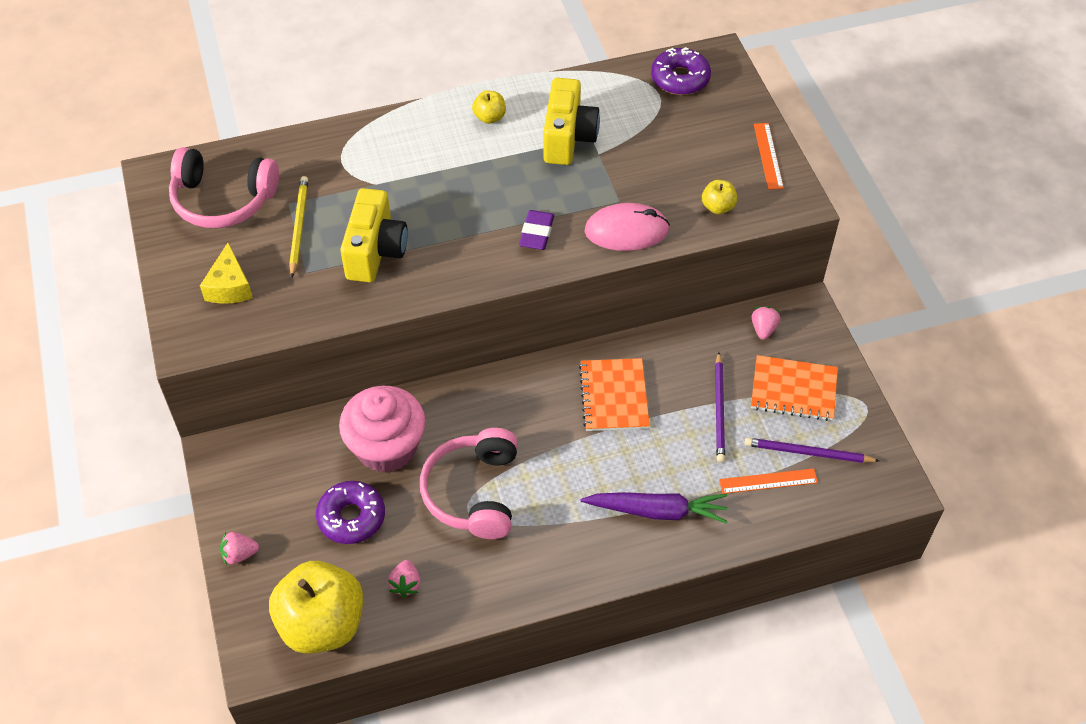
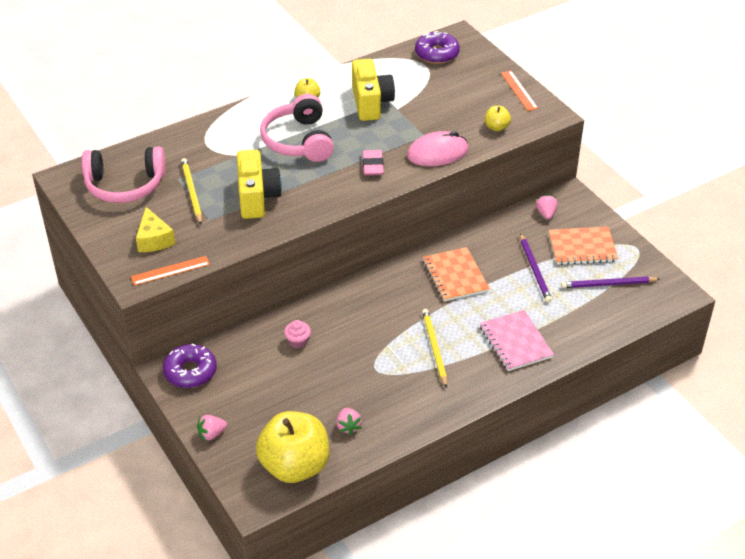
camera: 15 degrees left, 10 degrees down
(351, 517) = (289, 392): purple donut -> purple donut (190, 371)
(386, 447) = (298, 341): pink cupcake -> pink cupcake, size x0.40
(474, 492) = (376, 357): pink headphones -> pink headphones (298, 141)
(536, 233) = (372, 165): purple eraser -> pink eraser
(551, 496) = (434, 348): none -> yellow pencil
(657, 511) = (515, 342): purple carrot -> pink notebook
(768, 481) = (587, 307): orange ruler -> orange ruler (170, 270)

